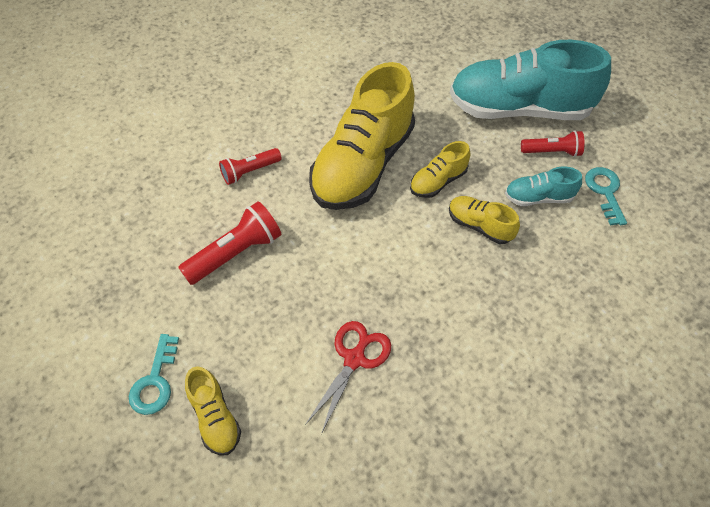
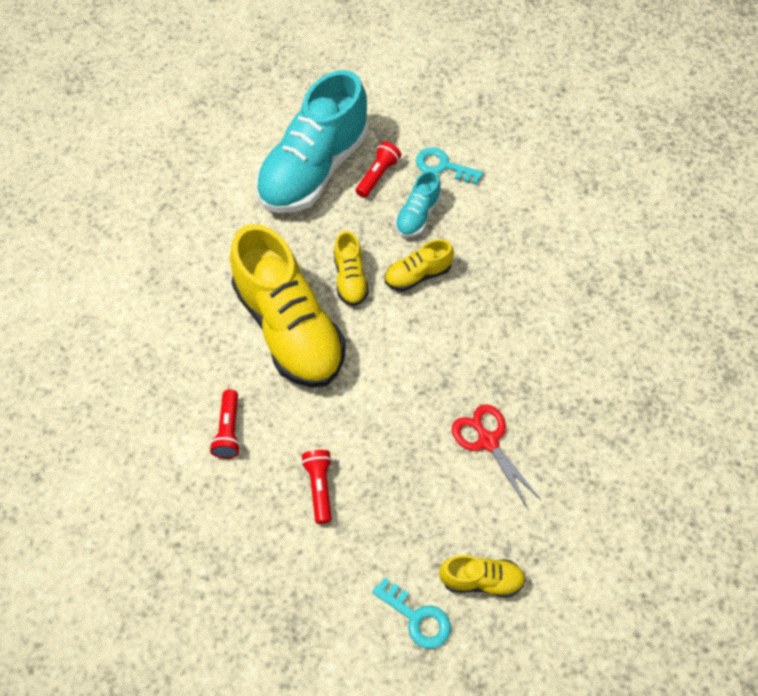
camera: 60 degrees left, 5 degrees up
(235, 253) = (319, 487): red flashlight -> red flashlight, size x0.64

